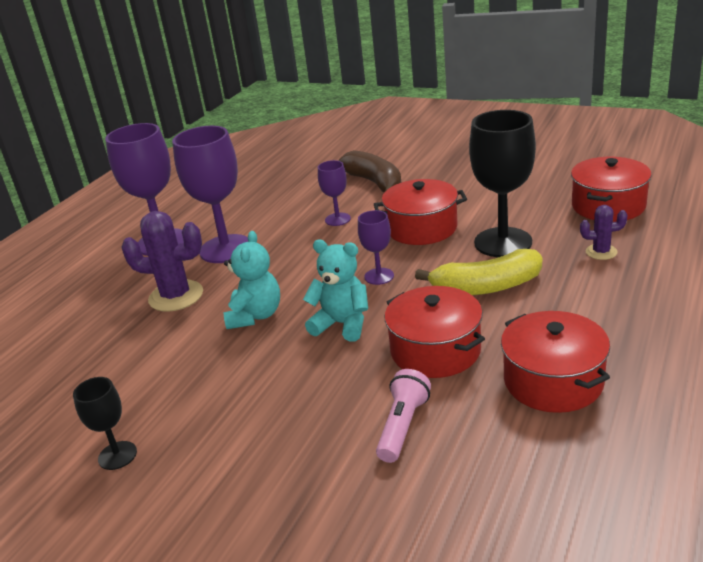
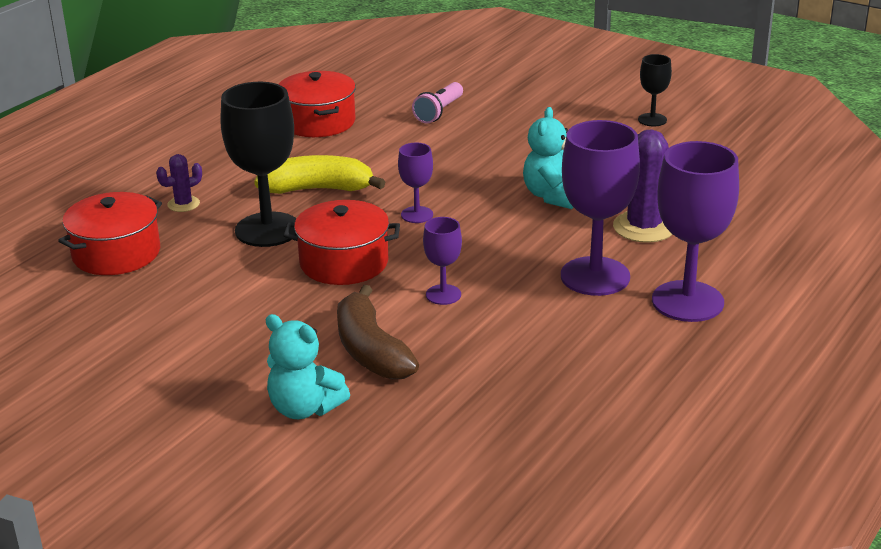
camera: 175 degrees left, 0 degrees up
(342, 324) = (467, 178): turquoise teddy bear -> turquoise teddy bear (304, 408)
(435, 350) = (393, 149): red pot -> none
(601, 252) = (183, 204): purple cactus -> purple cactus turned 45 degrees counterclockwise

